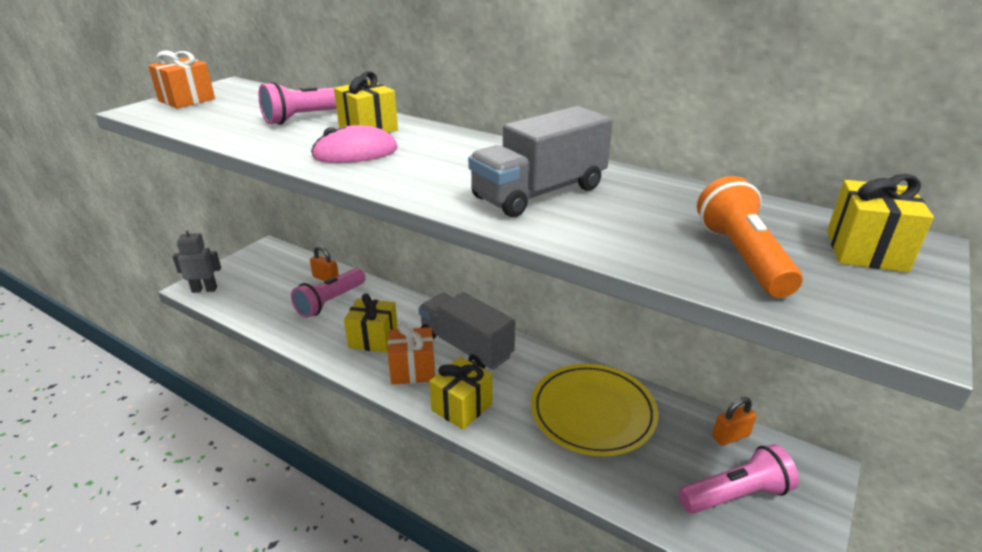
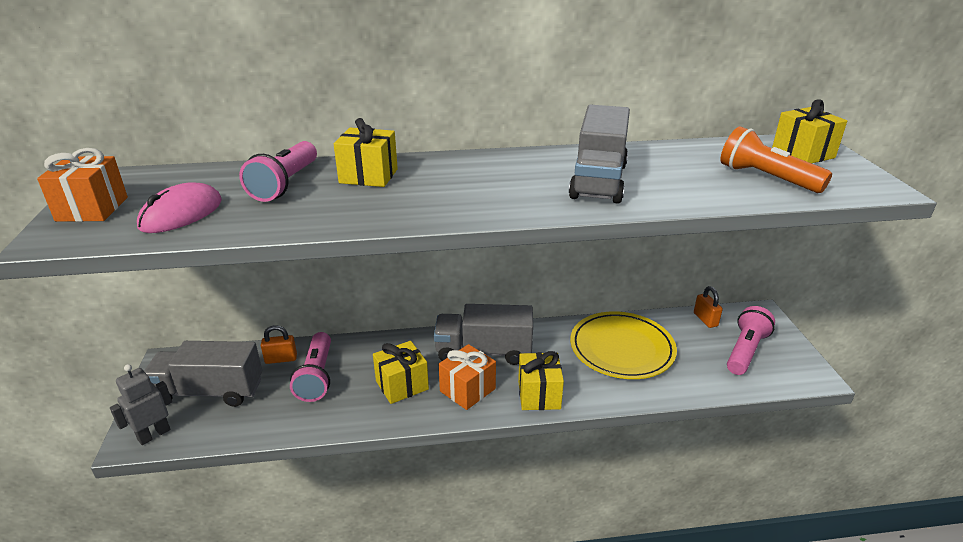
camera: 40 degrees left, 0 degrees up
(262, 278) = (209, 391): none -> grey truck
(355, 153) = (405, 199): pink mouse -> pink mouse (181, 214)
(730, 436) = (705, 319): orange padlock -> orange padlock turned 45 degrees counterclockwise

